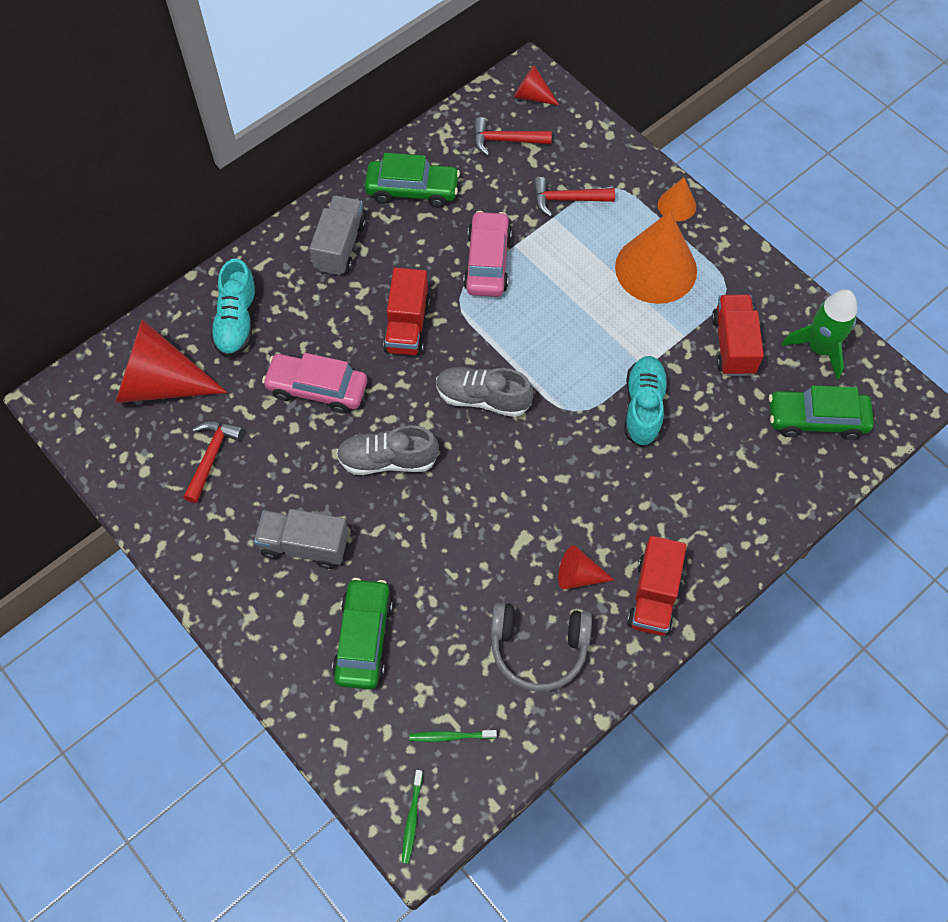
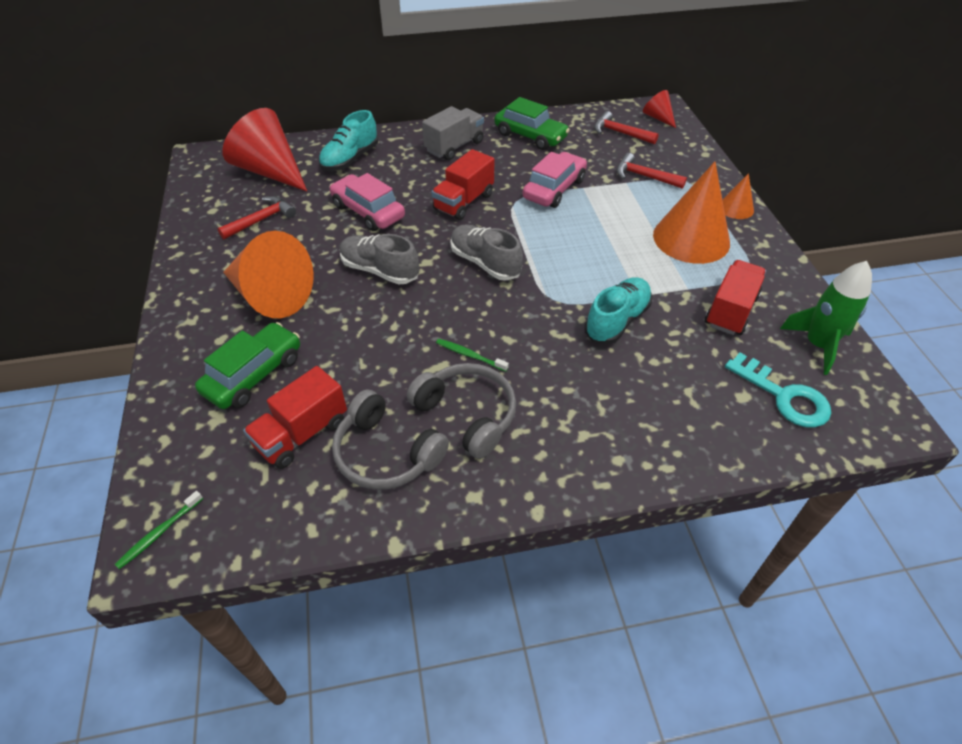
camera: 30 degrees right, 15 degrees down
(304, 545) = (271, 295): grey truck -> orange cone
(450, 736) = (252, 483): green toothbrush -> green toothbrush (469, 355)
(578, 575) = (467, 414): red cone -> grey headphones
(653, 596) = (525, 464): red truck -> red truck (302, 434)
(816, 419) = (784, 396): green car -> turquoise key

